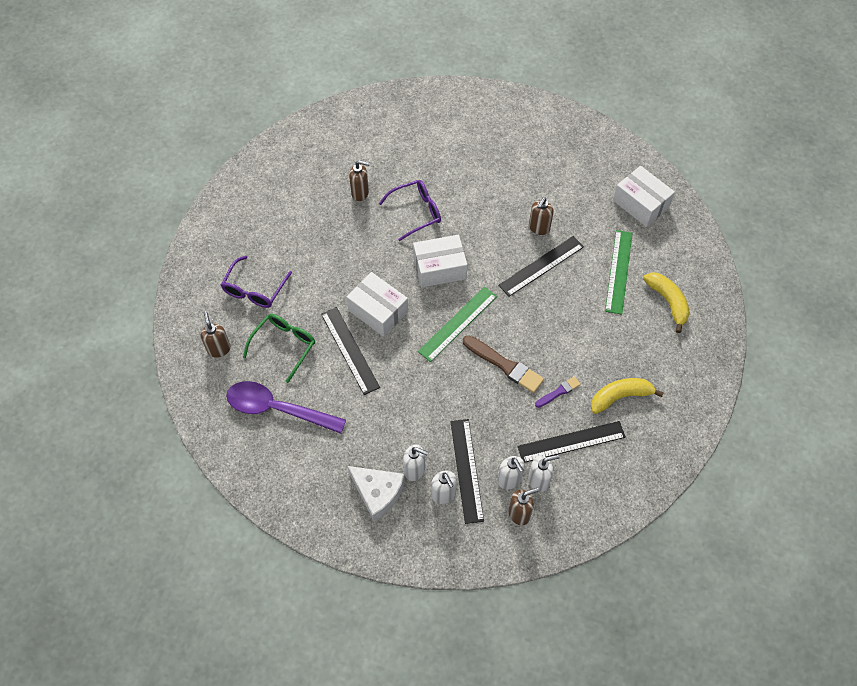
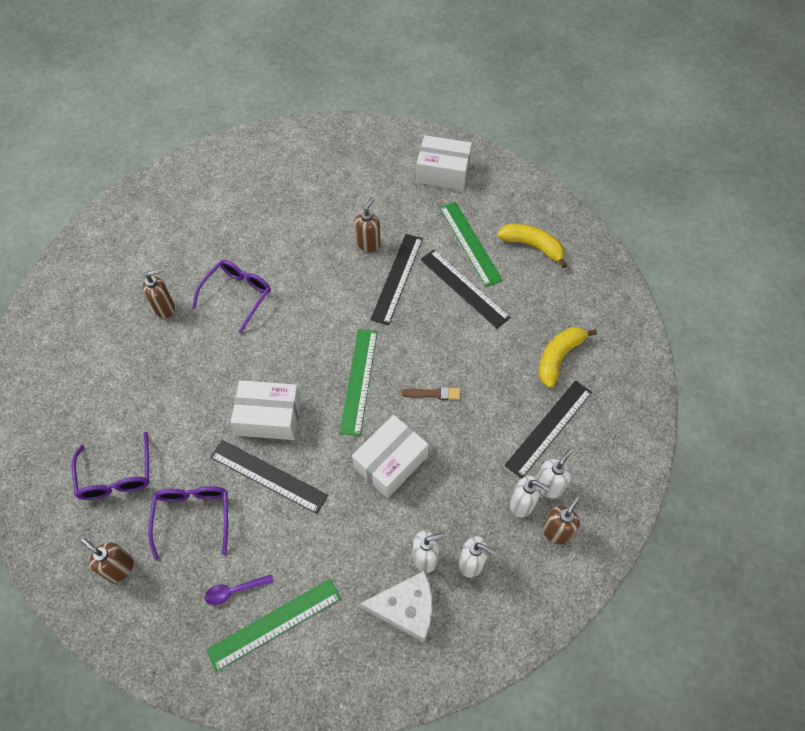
camera: 35 degrees left, 0 degrees up
(278, 409) = (234, 590): purple spoon -> purple spoon, size x0.43
(284, 346) = (193, 517): green glasses -> purple glasses
(288, 445) = (274, 623): none -> green ruler
(439, 268) = (301, 337): white box -> white box (390, 462)
(466, 470) = (475, 522): black ruler -> black ruler (464, 288)
(504, 365) = (433, 394): brown brush -> brown brush, size x0.56
(539, 228) = (368, 244): brown soap dispenser -> brown soap dispenser turned 150 degrees counterclockwise
(558, 392) = (502, 388): purple brush -> none

